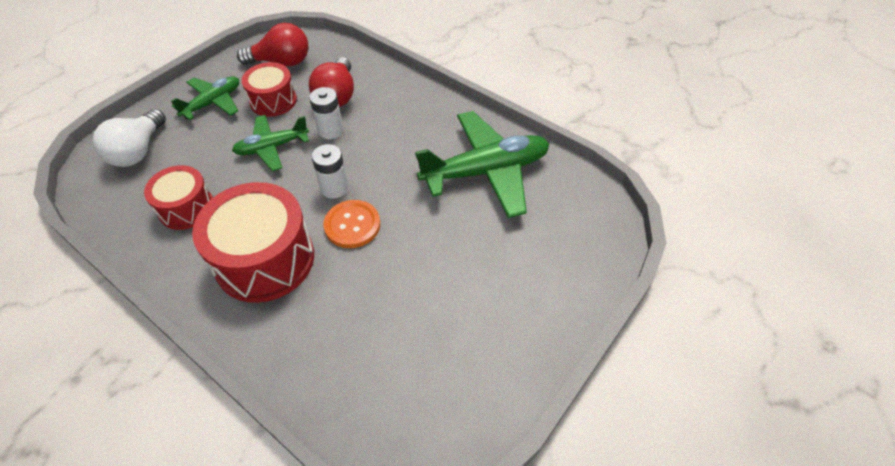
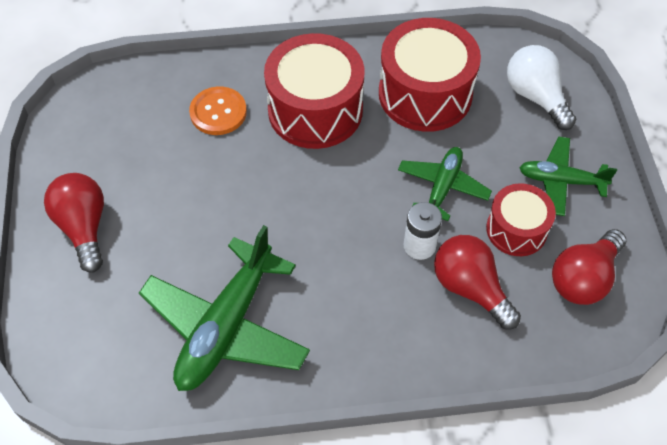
camera: 135 degrees right, 5 degrees up
(186, 208) = (425, 94): red drum -> red drum, size x1.70
(213, 103) = (561, 181): green plane -> green plane turned 105 degrees clockwise
(334, 188) = (339, 198): white battery -> none
(352, 225) = (285, 182): orange button -> orange button (218, 112)
(522, 307) = (84, 227): none -> red light bulb

